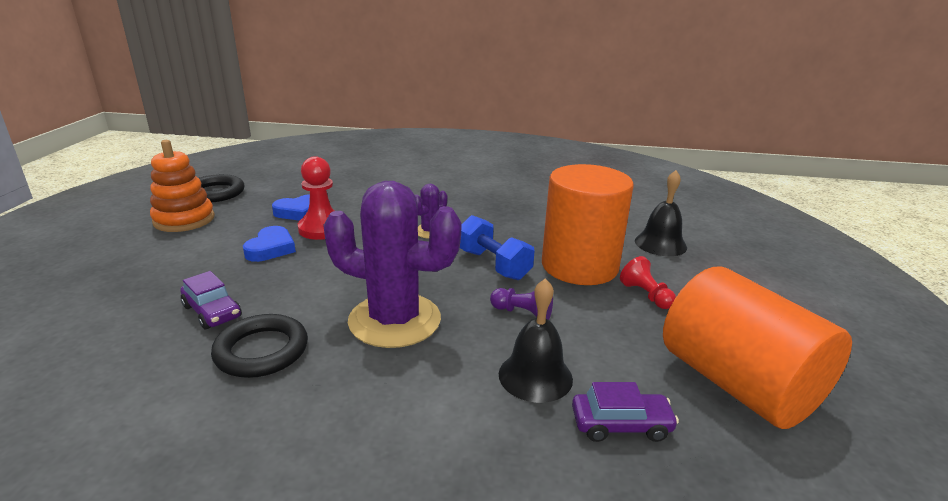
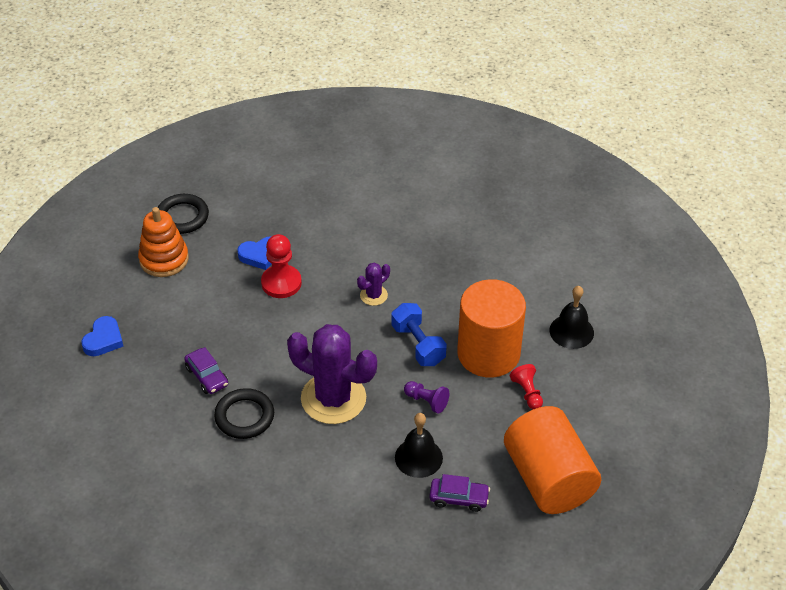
camera: 10 degrees right, 20 degrees up
(271, 248) = (240, 307): blue heart -> blue heart (103, 340)

